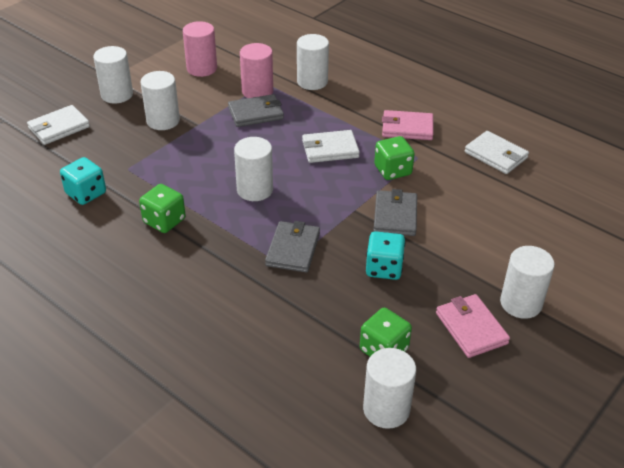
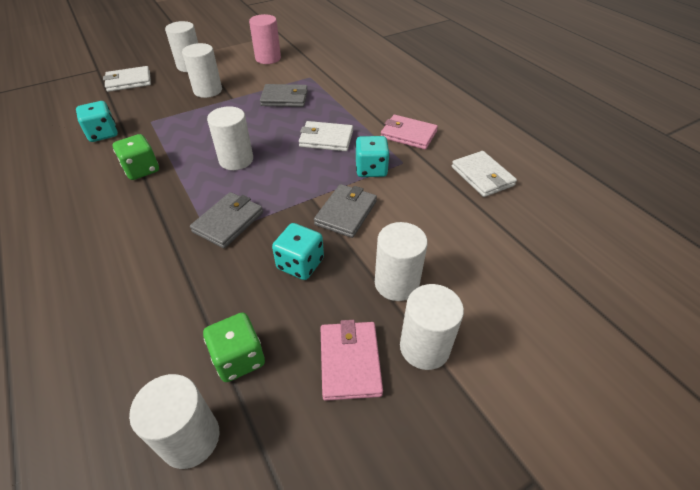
camera: 20 degrees right, 5 degrees up
(257, 91) = (298, 82): pink cylinder -> none
(312, 82) = (349, 82): white cylinder -> white cylinder (396, 283)
(393, 170) = (371, 169): green dice -> turquoise dice

